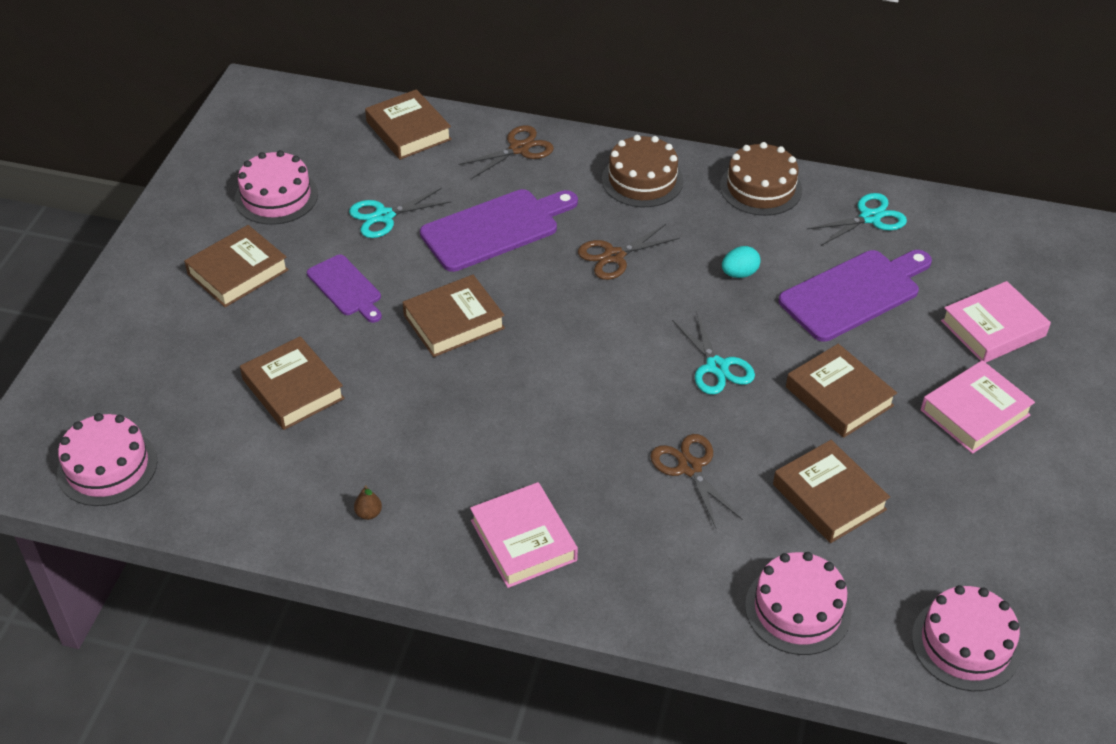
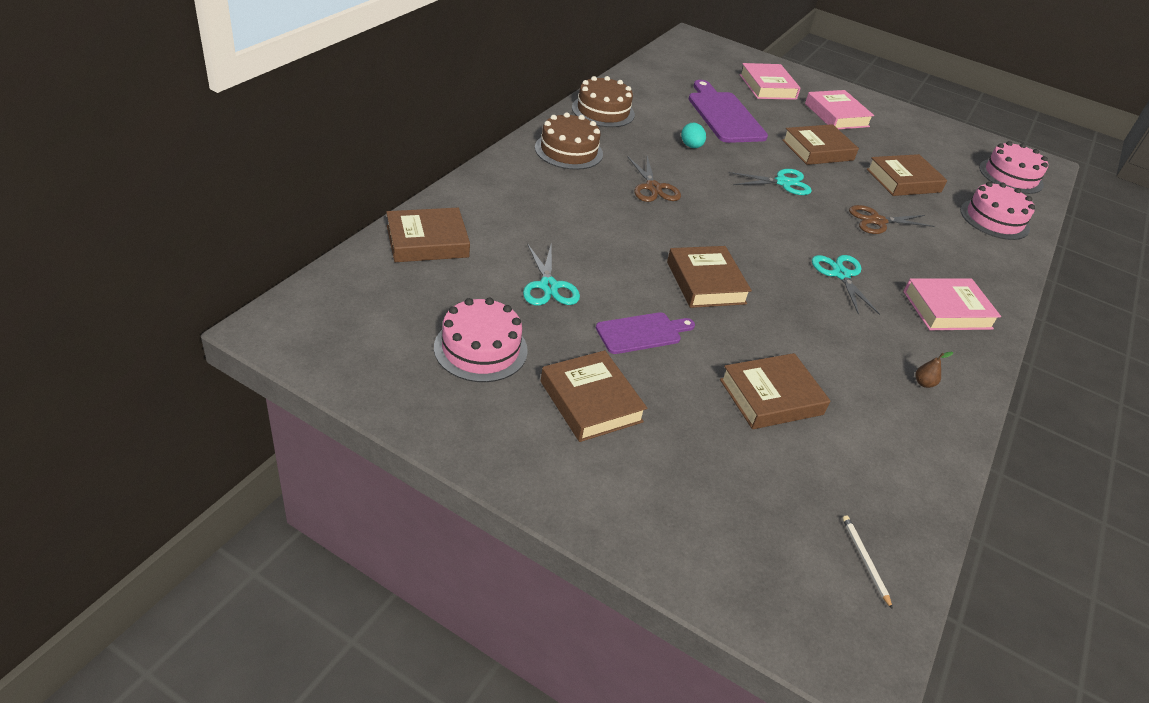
camera: 80 degrees left, 5 degrees down
(107, 467) = (865, 561): pink cake -> white pencil
(495, 228) = (595, 231): purple cutting board -> none
(519, 149) = (494, 192): brown scissors -> none
(870, 218) = (652, 87): turquoise scissors -> turquoise scissors (841, 274)

